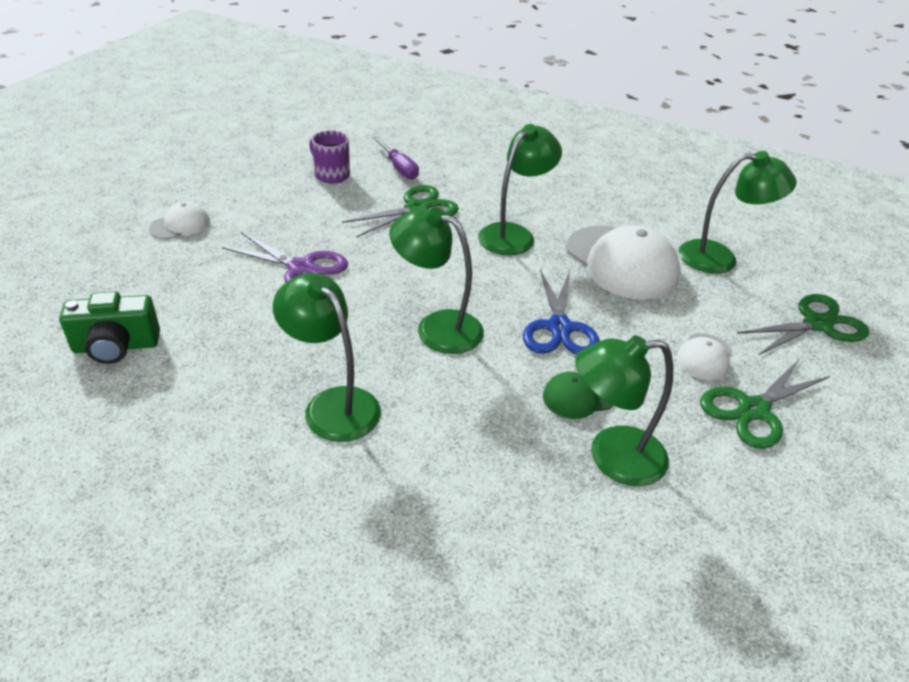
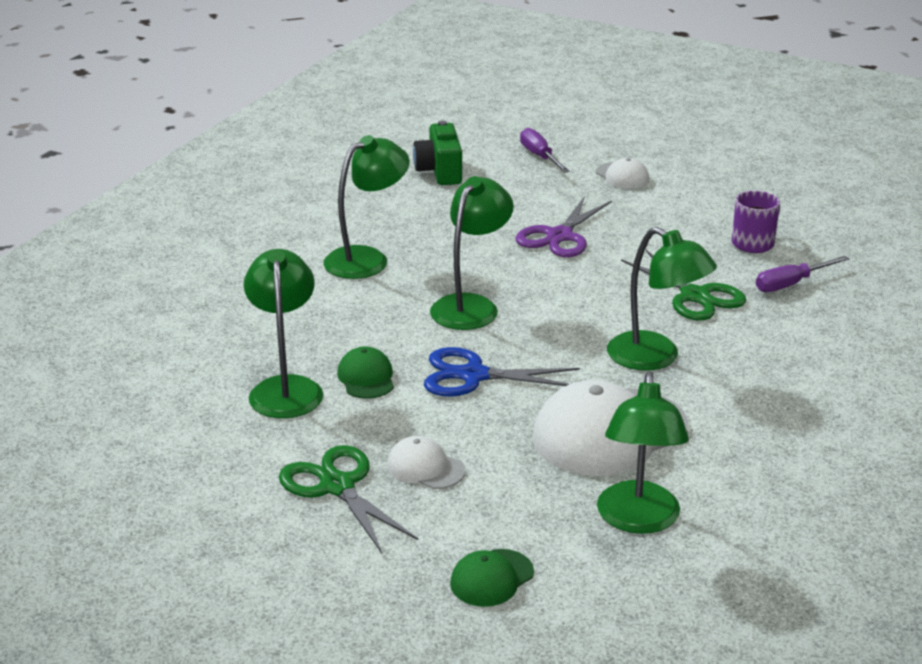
camera: 95 degrees right, 10 degrees down
(109, 272) = (539, 156): none -> purple screwdriver
(817, 324) = (491, 578): green scissors -> green cap

